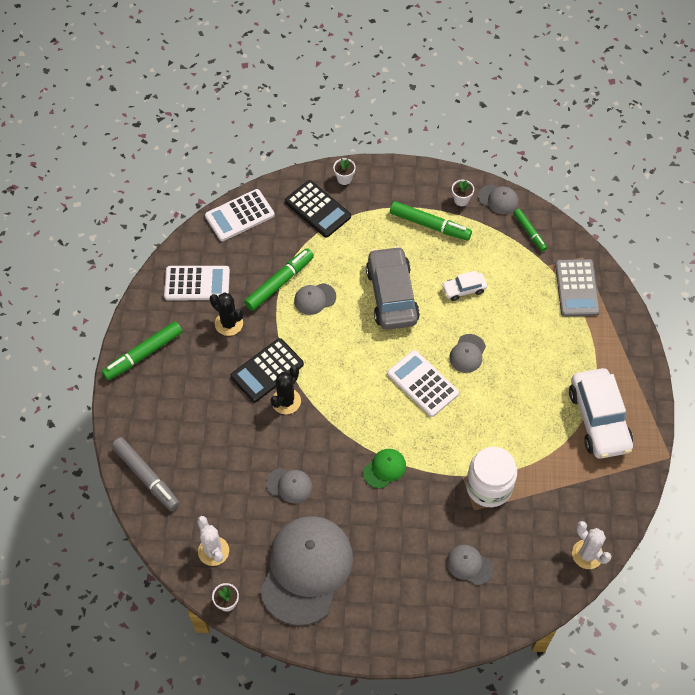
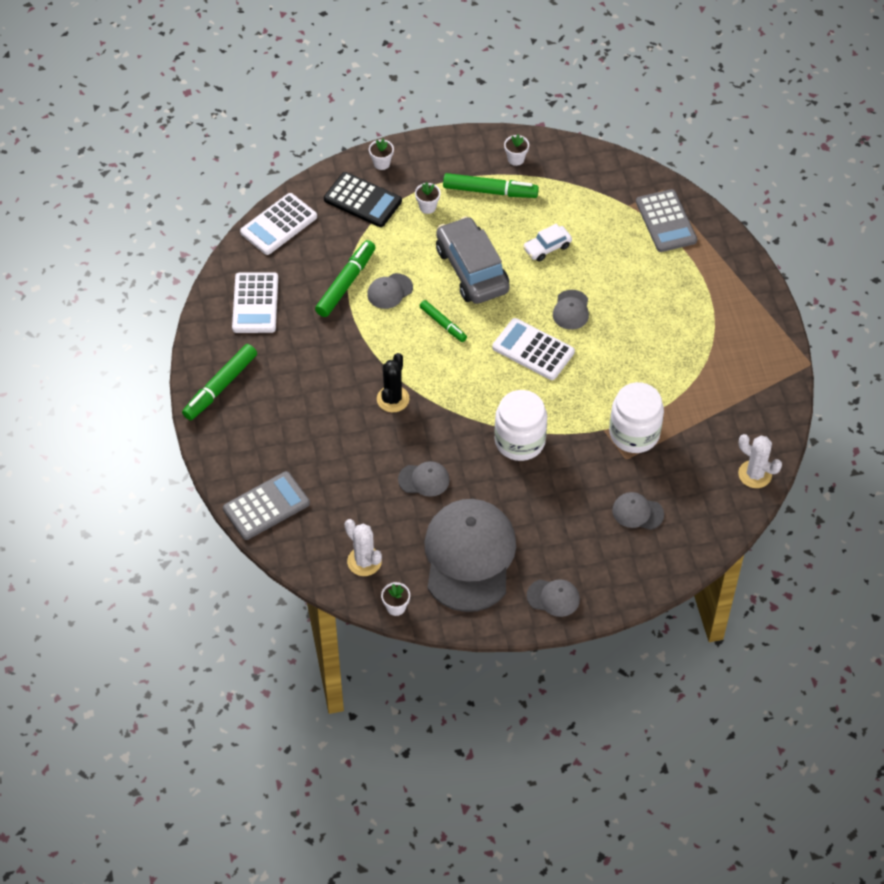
camera: 15 degrees left, 5 degrees down
(146, 476) = (266, 506): grey marker -> grey calculator
(197, 284) = (255, 303): white calculator -> white calculator turned 105 degrees clockwise
(229, 323) = (304, 336): black cactus -> none
(267, 370) = (362, 373): black calculator -> none
(371, 228) = (427, 207): none -> white flower pot
(384, 469) = (519, 441): green cap -> white jar
(498, 199) = (555, 150): grey cap -> grey cap (553, 598)
(529, 232) = (599, 176): green marker -> green marker (443, 324)
(599, 419) = (728, 344): white car -> none

